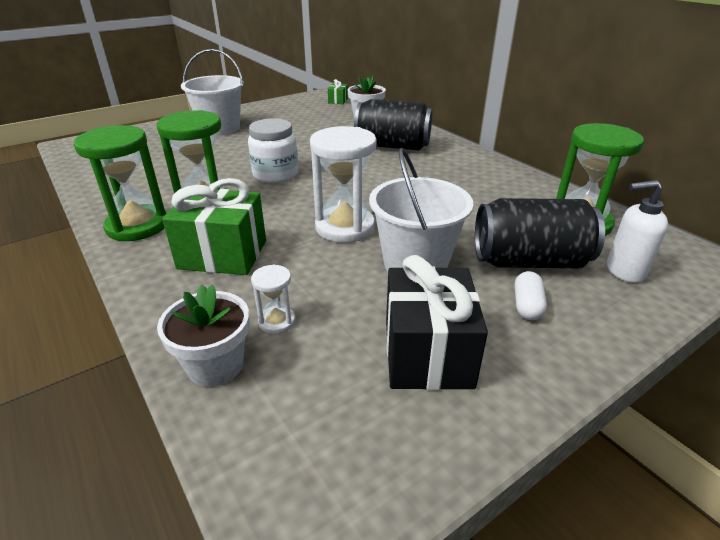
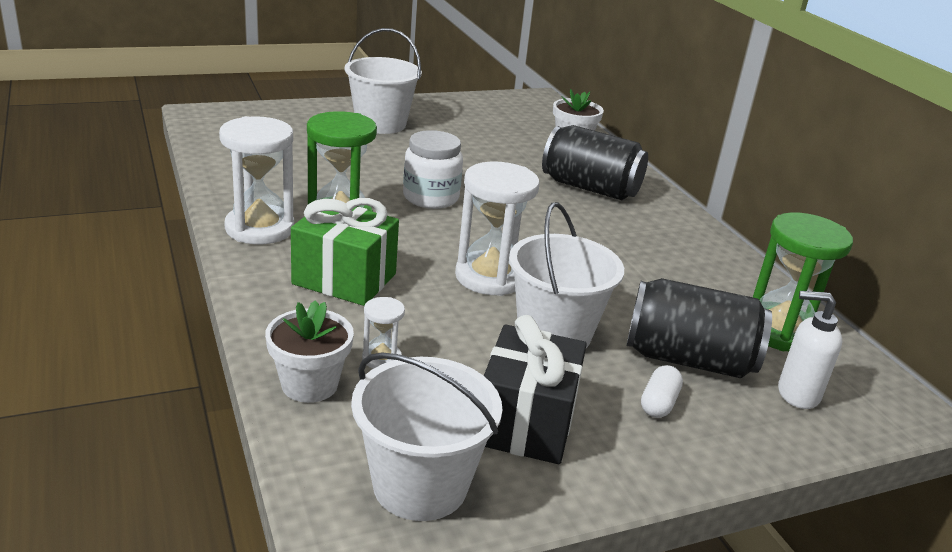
camera: 10 degrees right, 5 degrees down
(137, 226) = (260, 228): green hourglass -> white hourglass
(338, 101) = (544, 111): green gift -> none
(356, 450) = (420, 485): none -> white bucket

